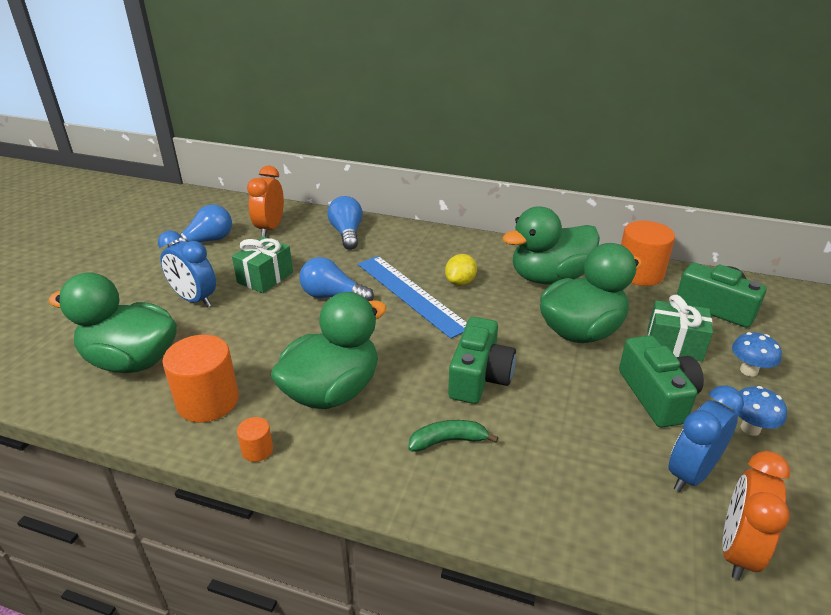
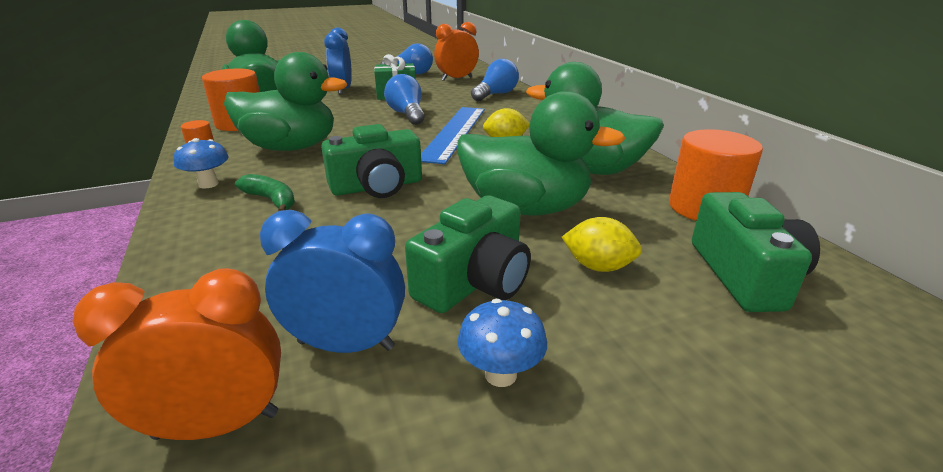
camera: 50 degrees right, 5 degrees down
(674, 345) = (598, 266): green gift -> yellow lemon
(748, 370) = (640, 340): blue mushroom -> blue mushroom (208, 184)

